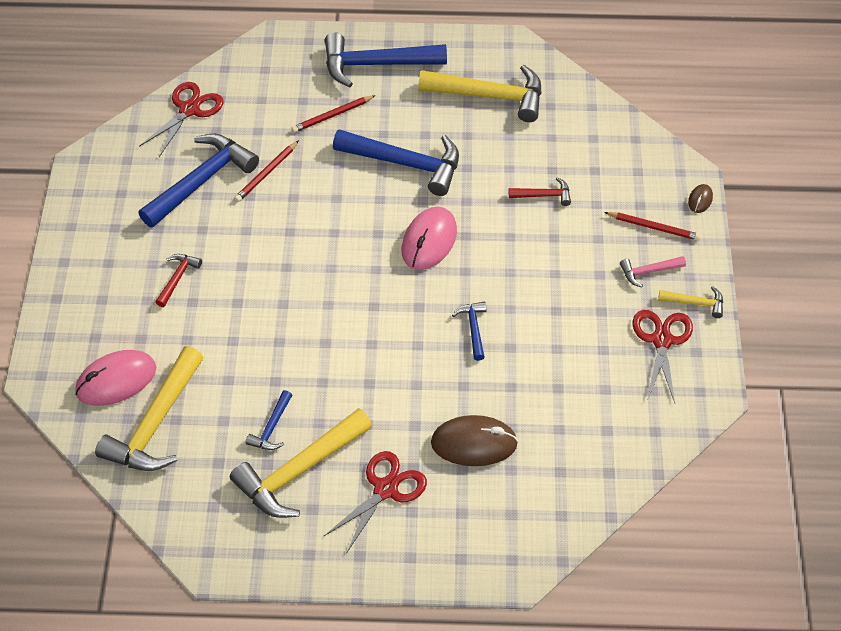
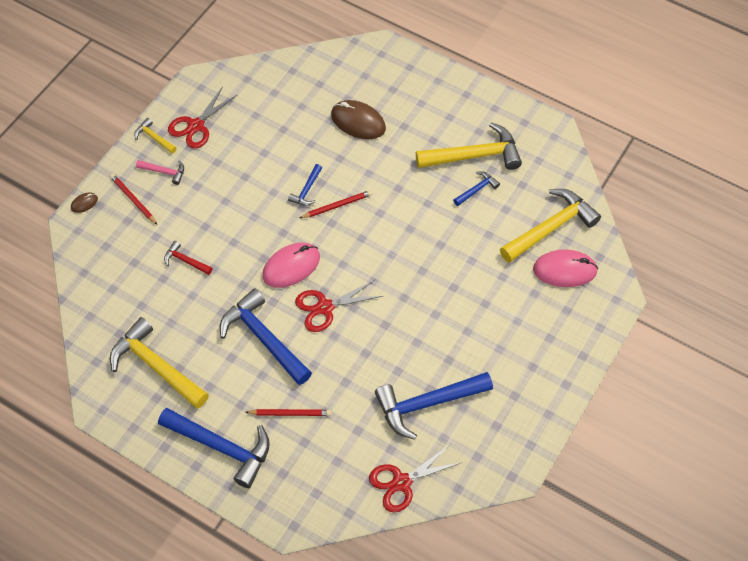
camera: 150 degrees left, 5 degrees up
(177, 278) = (486, 327): red hammer -> none
(266, 173) = (373, 385): red pencil -> red pencil (337, 206)
(385, 489) = (428, 121): red scissors -> red scissors (325, 307)

